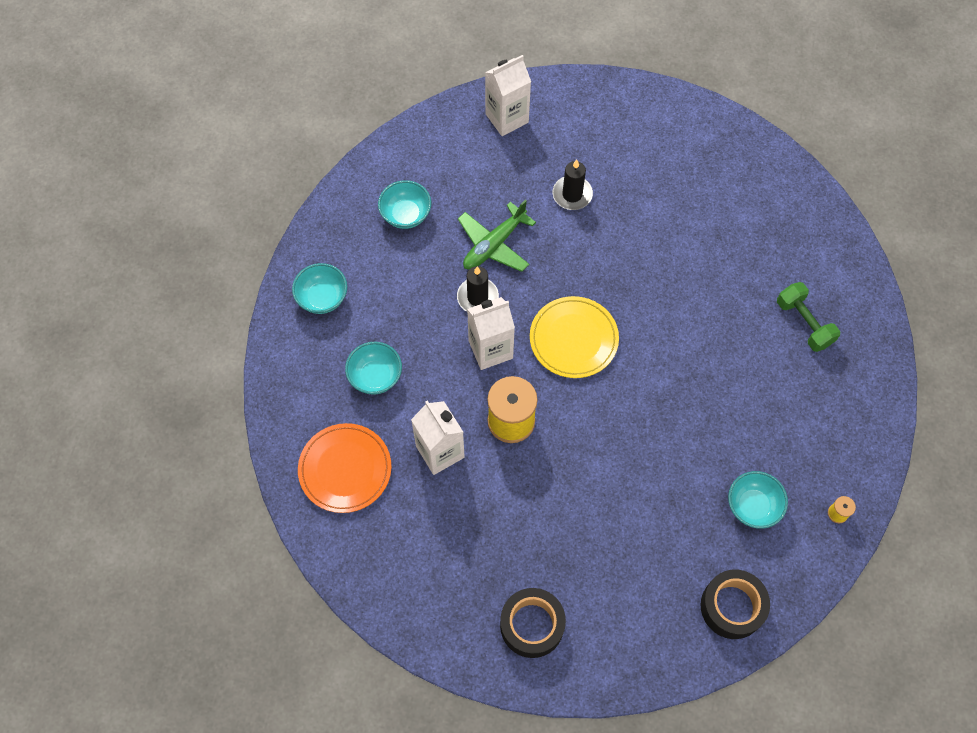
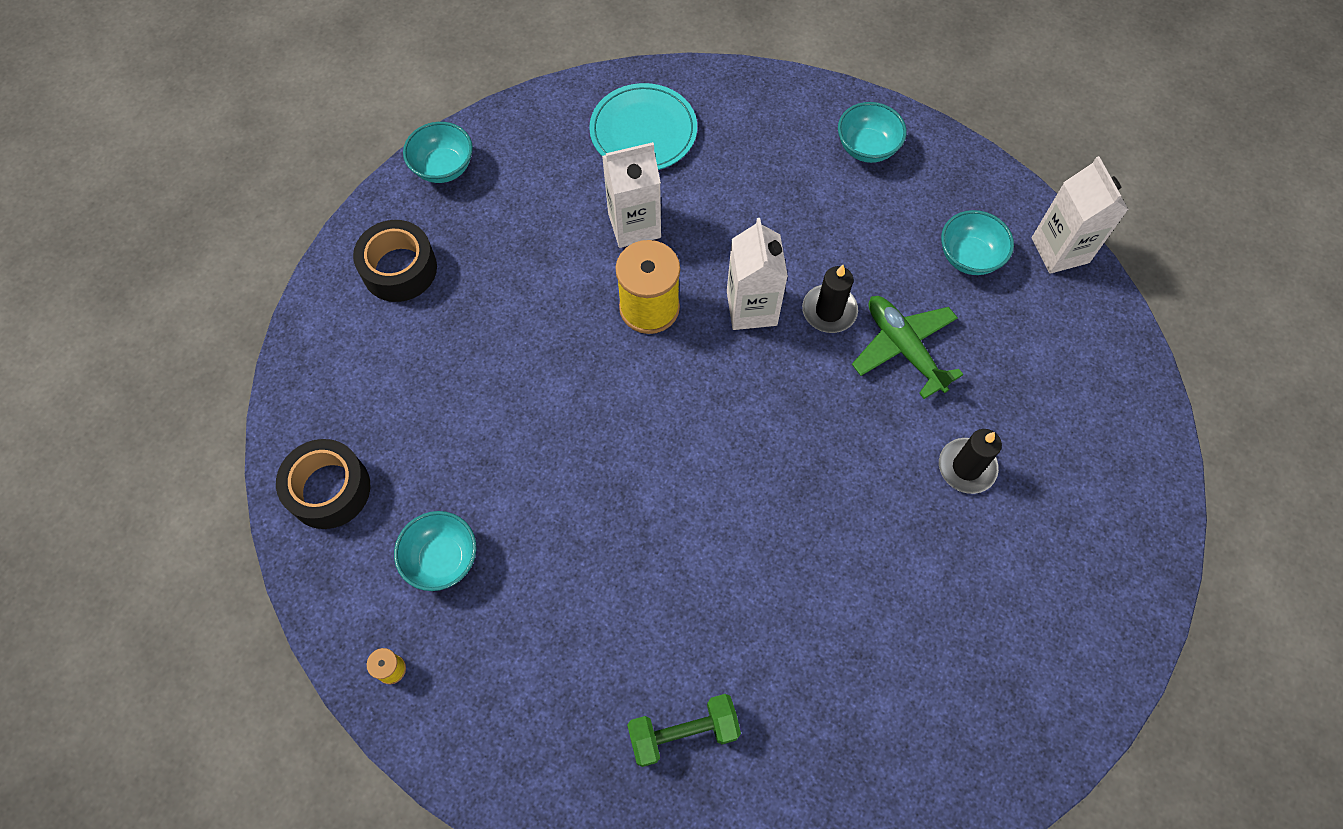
camera: 105 degrees right, 0 degrees up
(345, 469) = (643, 131): orange plate -> turquoise plate
(375, 376) = (749, 181): turquoise bowl -> turquoise bowl (443, 167)
(507, 118) = (1111, 414): white carton -> white carton (1060, 250)
(573, 339) = (741, 408): yellow plate -> none

